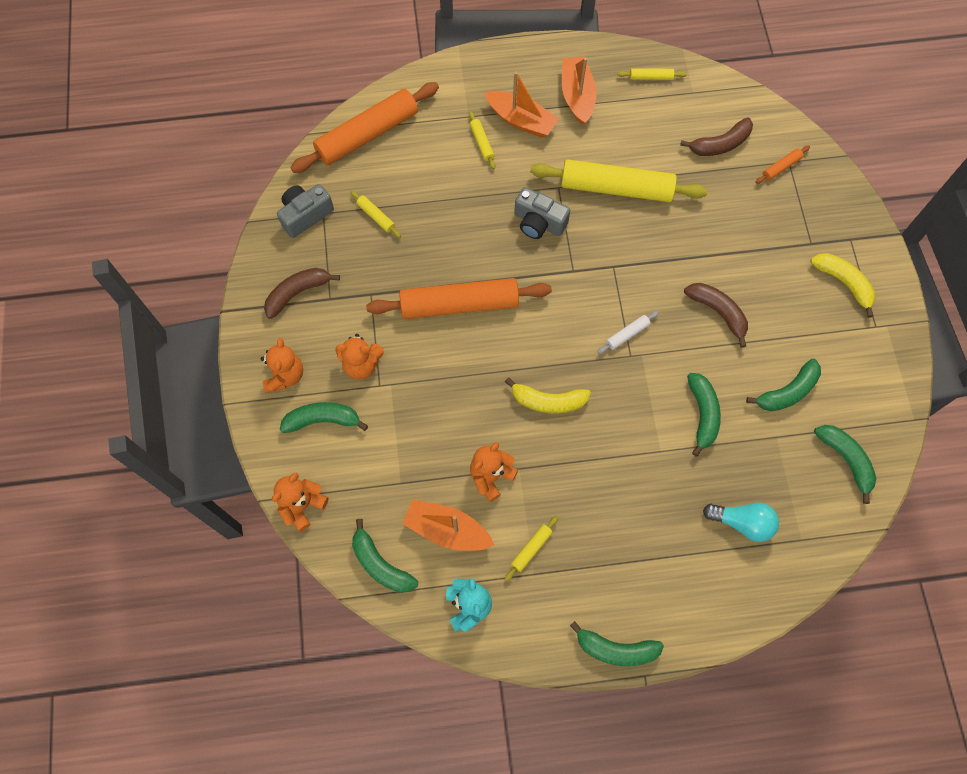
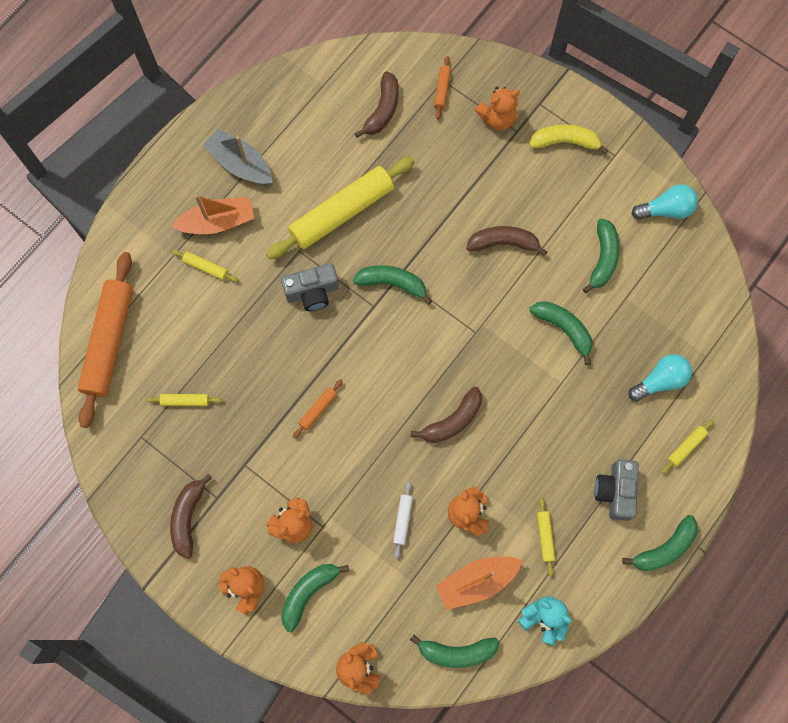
camera: 45 degrees left, 5 degrees up
(305, 215) = (129, 451): grey camera -> grey camera (615, 491)
(459, 304) = (318, 409): orange rolling pin -> orange rolling pin, size x0.41
(548, 401) = (452, 421): yellow banana -> brown banana
(577, 96) = (240, 164): orange boat -> grey boat
(627, 334) = (458, 318): white rolling pin -> white rolling pin (402, 520)
(651, 77) = (281, 99): yellow rolling pin -> yellow rolling pin (686, 447)
(804, 222) = (497, 118): none -> orange teddy bear
(846, 460) = (683, 272): green banana -> green banana (392, 283)
(878, 402) = (665, 210): none -> turquoise light bulb

